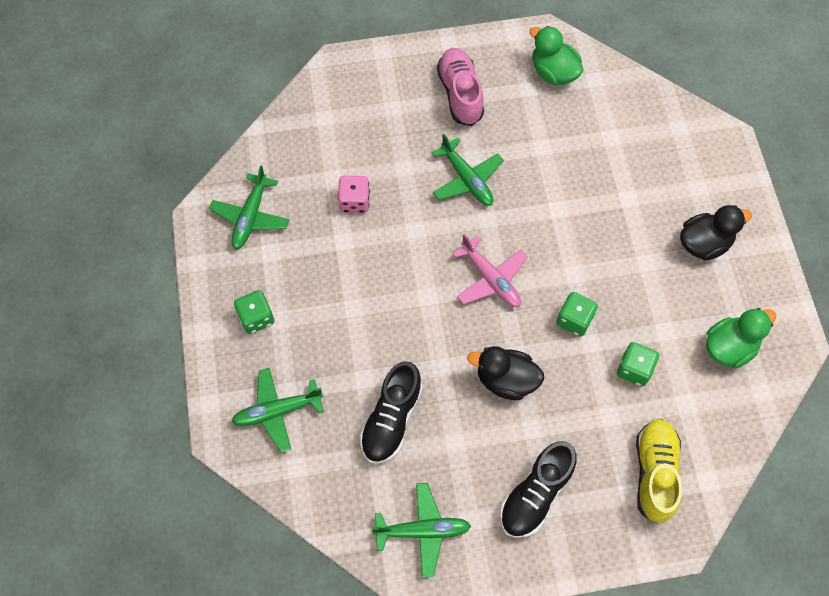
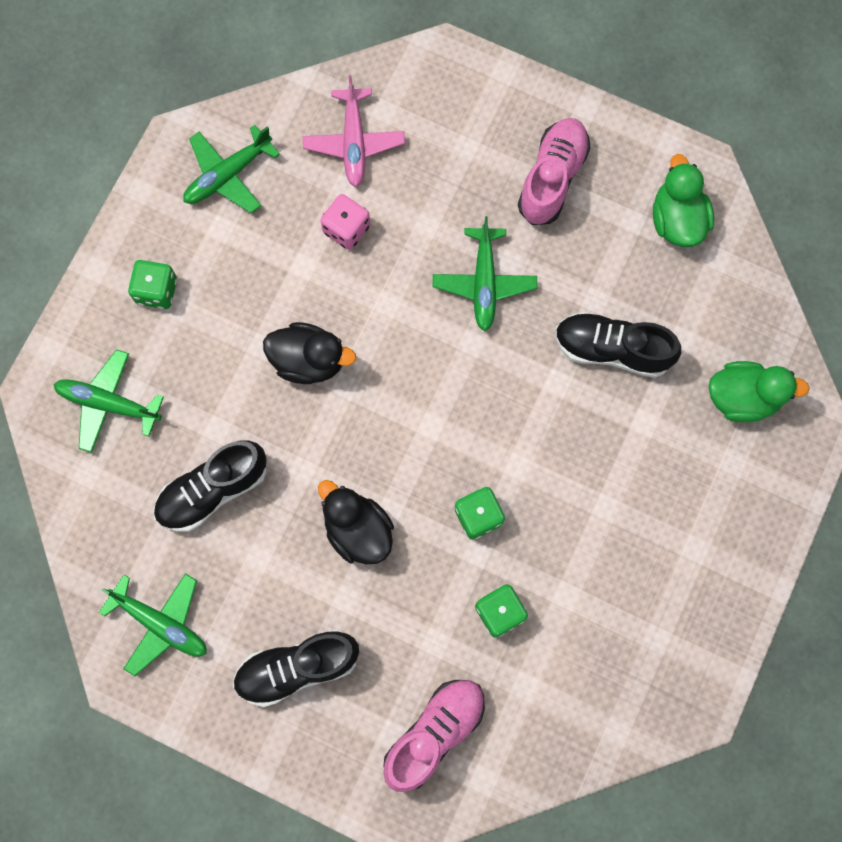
camera: 35 degrees right, 10 degrees up
(491, 279) = (425, 411): pink plane -> pink plane (354, 143)
(575, 169) = (612, 349): none -> black shoe
(654, 473) = (434, 733): yellow shoe -> pink shoe
(704, 243) = (687, 529): black duck -> black duck (309, 360)
(729, 347) = (621, 660): green duck -> green duck (743, 397)

